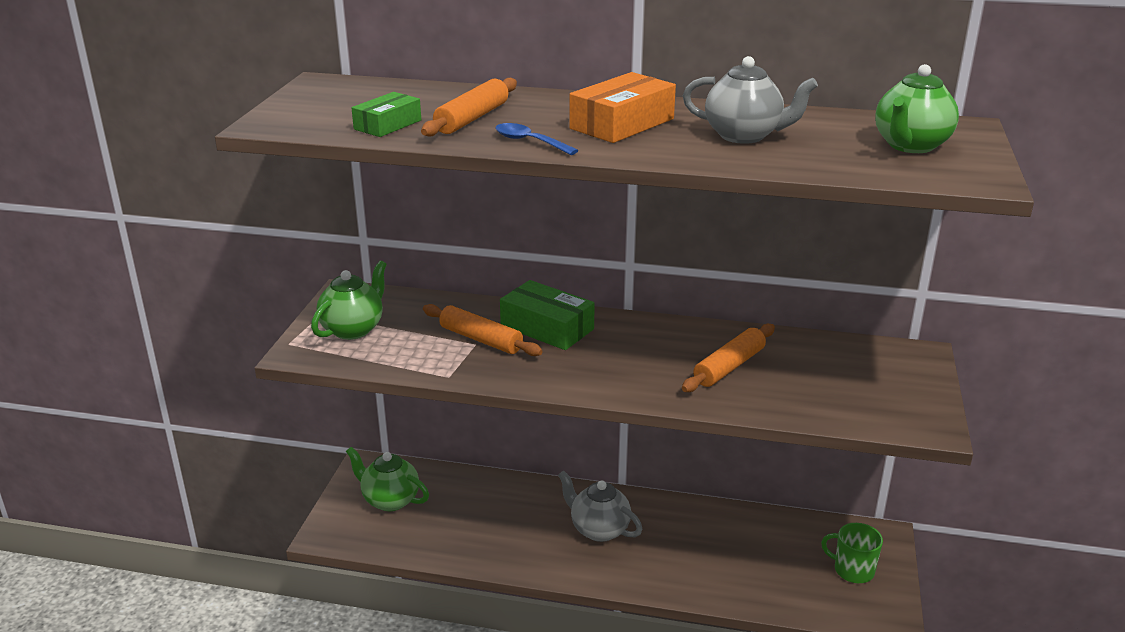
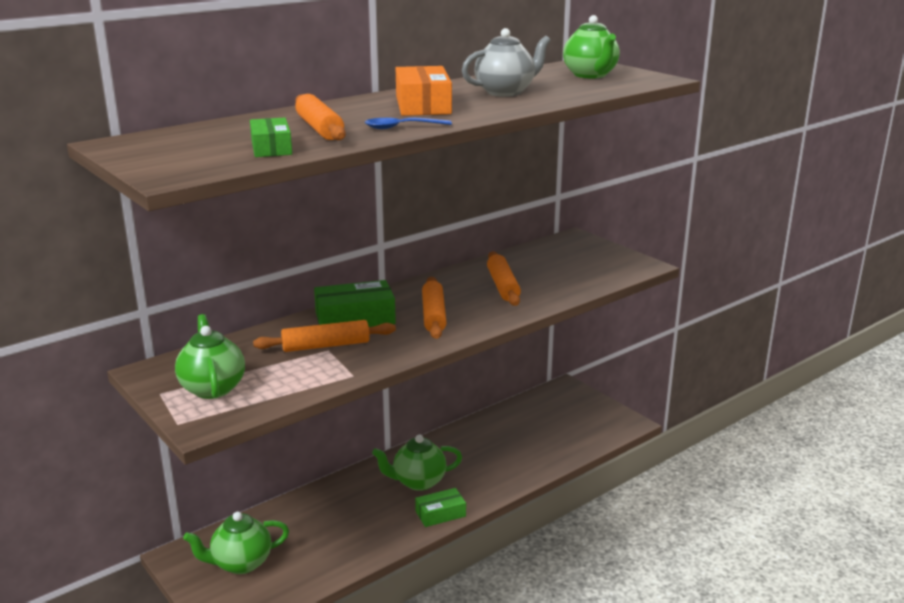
camera: 50 degrees left, 5 degrees down
(572, 569) = (440, 514): none -> green box
(599, 529) = (418, 482): grey teapot -> green teapot
(610, 360) = (434, 315): none -> orange rolling pin
(852, 570) = (578, 412): green mug -> none

